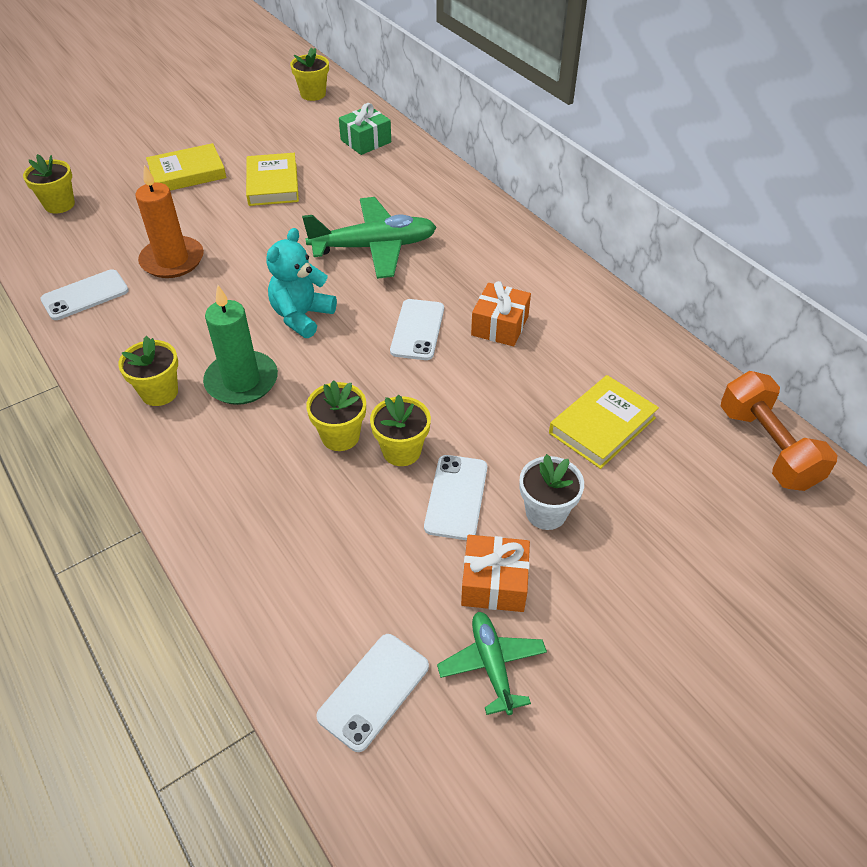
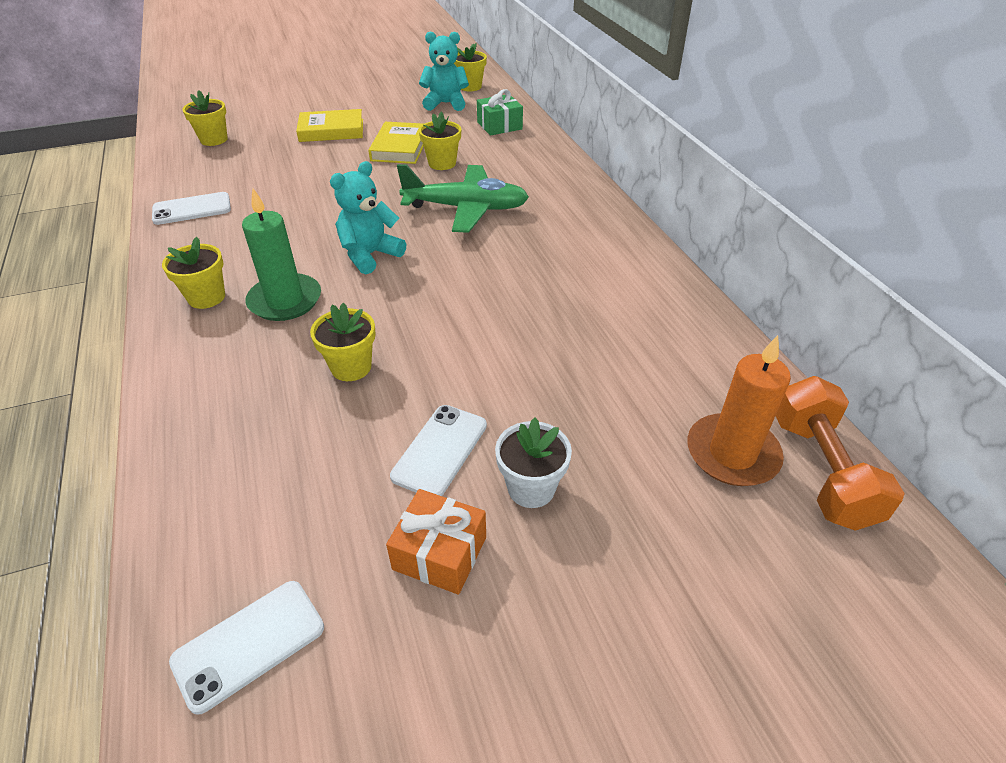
camera: 15 degrees right, 5 degrees down
(172, 260) = (281, 193): orange candle -> orange candle (732, 453)
(296, 120) = (445, 103): none -> turquoise teddy bear
(401, 451) = (405, 393): yellow flower pot -> yellow flower pot (442, 163)
(417, 330) = (474, 284): white phone -> none
(492, 665) = (395, 649): green plane -> none
(500, 326) = (559, 294): orange gift -> none
(602, 425) = (630, 409): yellow book -> none

